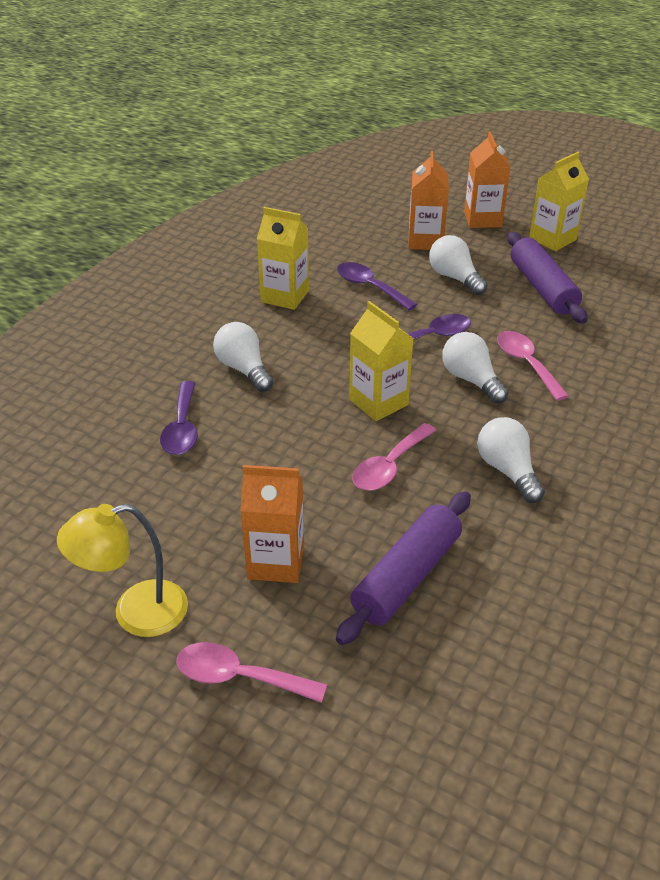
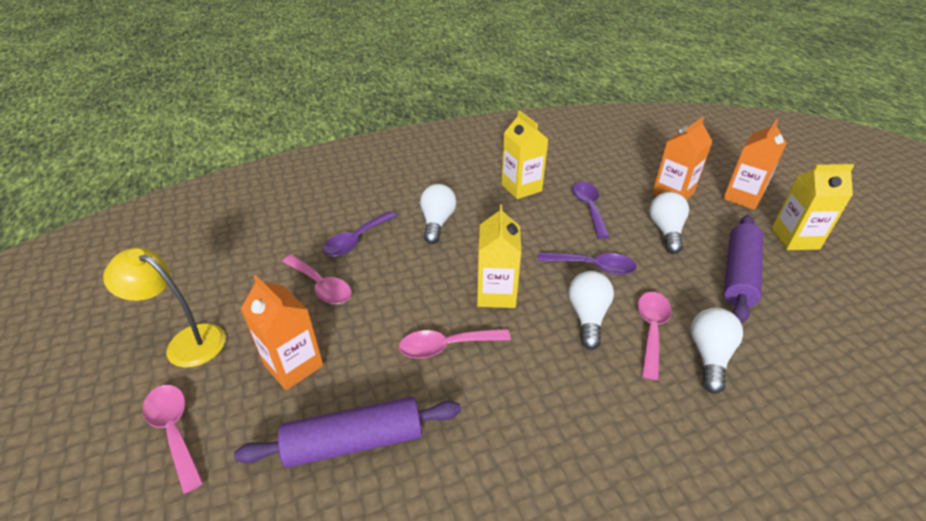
camera: 40 degrees right, 0 degrees up
(206, 486) = (321, 286): none -> pink spoon
(507, 470) = (531, 410): white light bulb -> white light bulb (709, 356)

